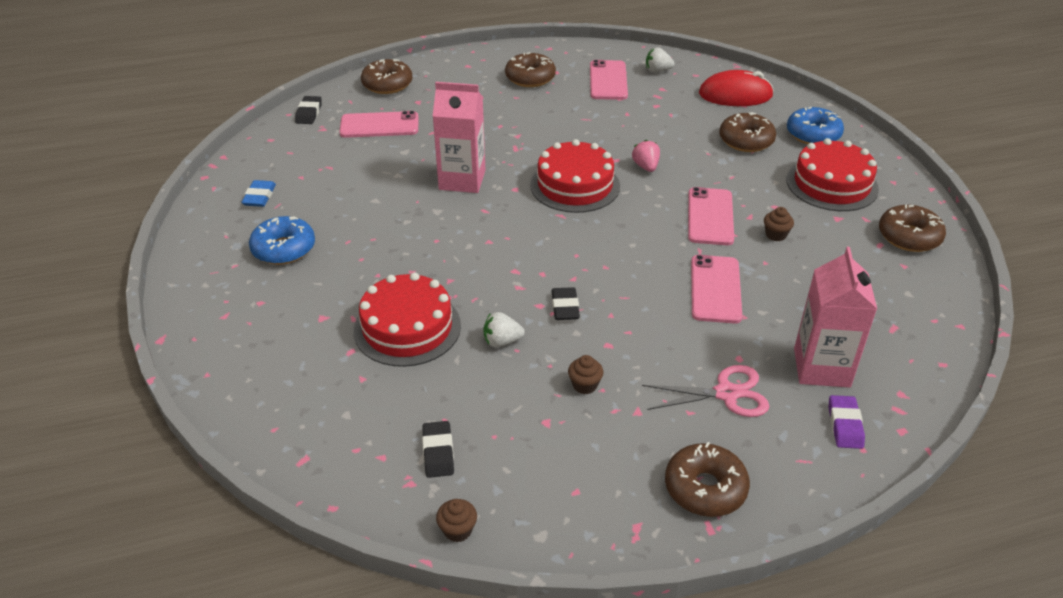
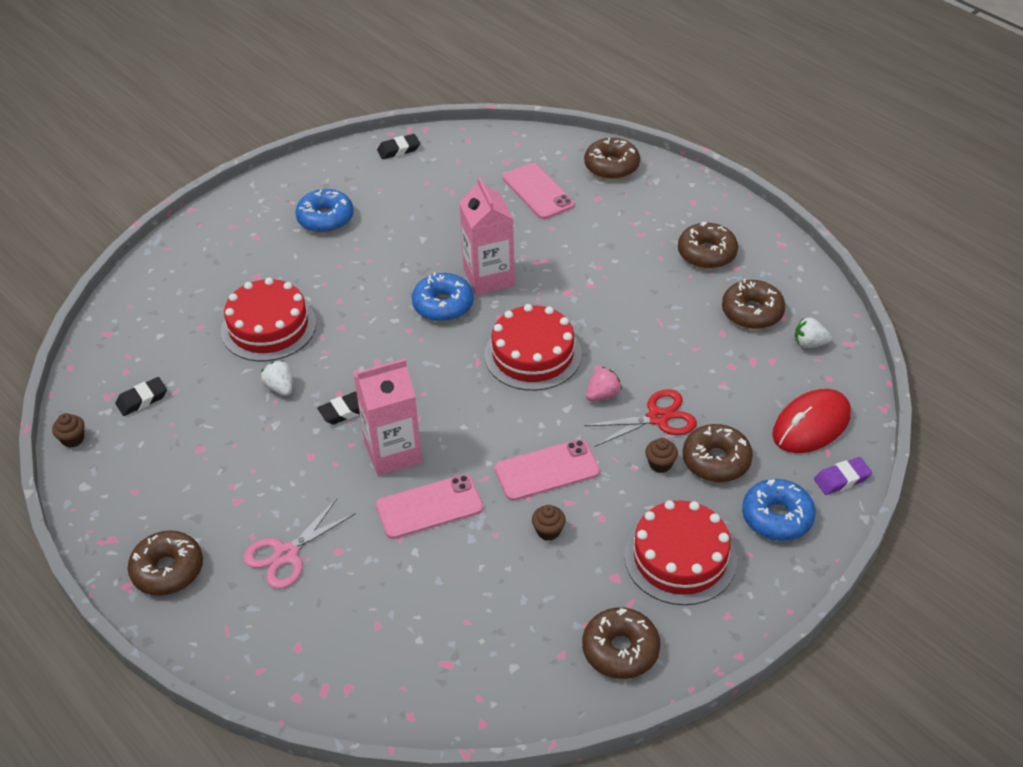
camera: 65 degrees right, 5 degrees up
(259, 197) = (384, 174): blue eraser -> none
(309, 113) = (524, 143): black eraser -> black eraser (398, 150)
(474, 213) = (443, 305): none -> blue donut
(584, 385) = (252, 457): brown cupcake -> brown cupcake (660, 464)
(608, 80) = (752, 312): pink phone -> brown donut
(657, 70) = (809, 344): white strawberry -> white strawberry turned 60 degrees counterclockwise
(687, 150) = (658, 418): none -> red scissors
(726, 394) = (286, 554): pink scissors -> pink scissors turned 75 degrees clockwise
(735, 95) = (811, 425): red mouse -> red mouse turned 75 degrees clockwise
(821, 367) = (355, 616): pink carton -> pink carton (393, 453)
(845, 425) = (284, 651): purple eraser -> purple eraser (842, 479)

